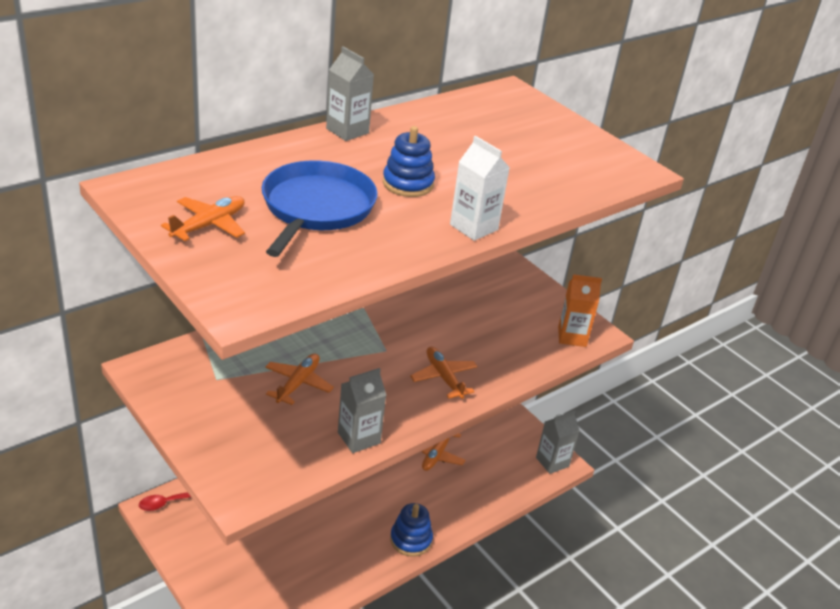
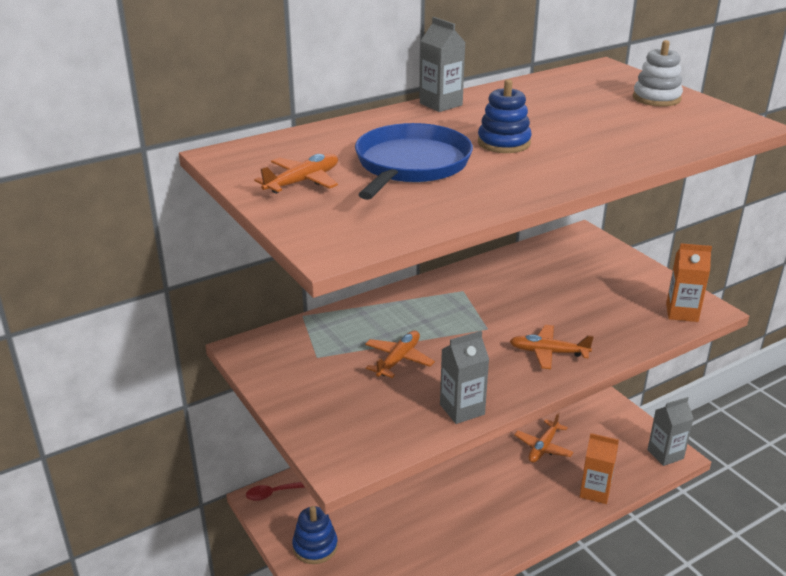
camera: 10 degrees right, 5 degrees down
(411, 539) = (520, 530): blue stacking toy -> blue stacking toy (315, 547)
(444, 377) = (548, 352): orange plane -> orange plane turned 60 degrees counterclockwise
(474, 227) = (575, 176): white carton -> none
(484, 500) = (595, 491): none -> orange carton
(557, 133) = (656, 98): none -> white stacking toy

